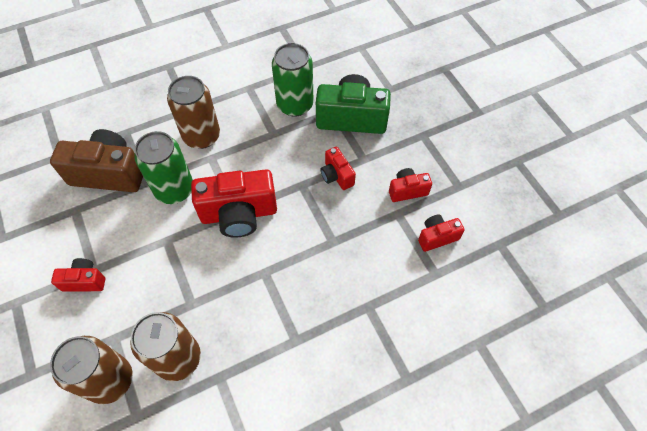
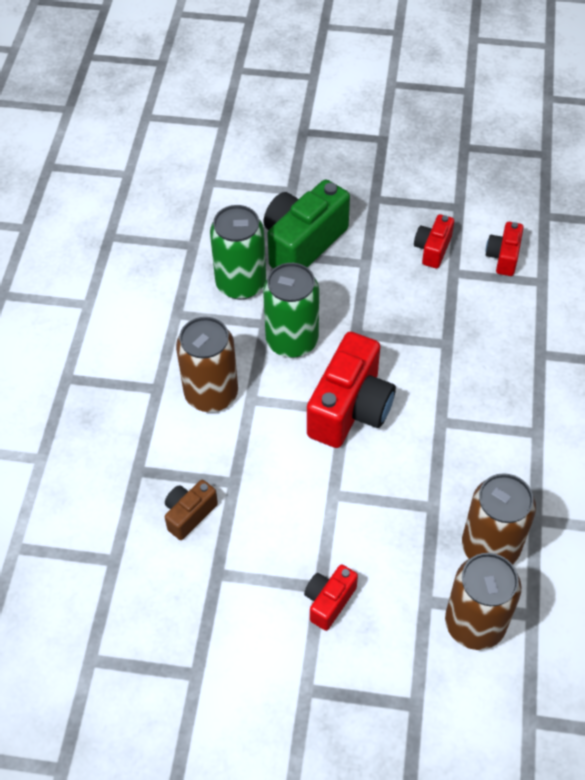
camera: 55 degrees left, 5 degrees down
(108, 173) = (189, 514): brown camera -> brown camera, size x0.52
(174, 189) = (268, 456): green can -> green can (292, 340)
(336, 176) = (368, 297): red camera -> none

